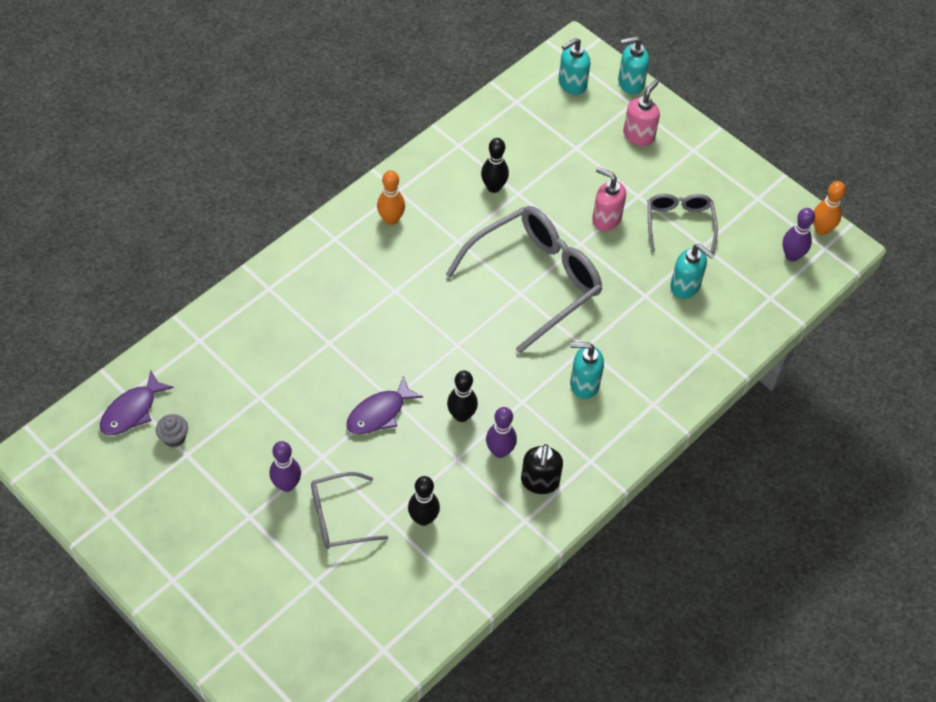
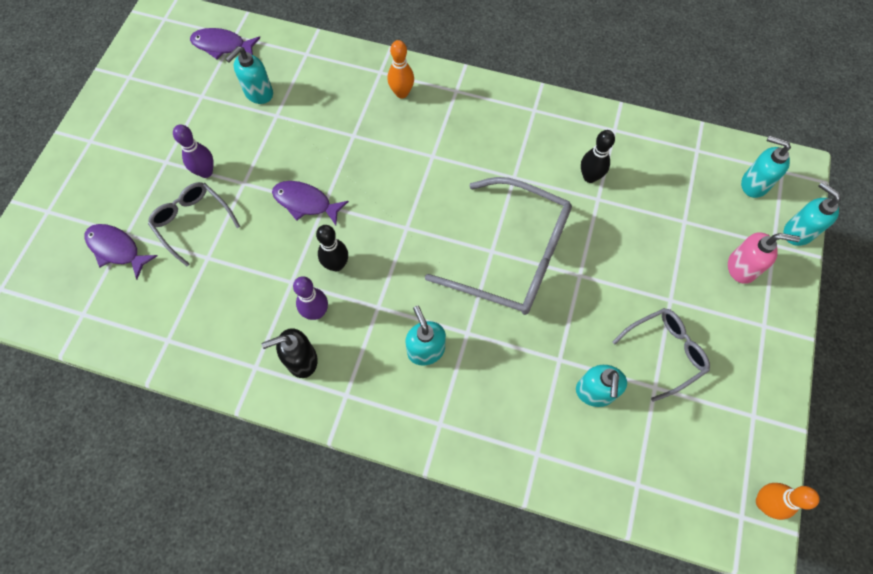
camera: 65 degrees right, 10 degrees up
(174, 437) = (212, 81): grey cupcake -> none
(220, 402) = (258, 93): none -> turquoise soap dispenser
(327, 596) = (116, 249): none -> purple fish
(391, 219) = (501, 119): orange bowling pin -> orange bowling pin (402, 93)
(423, 518) = (220, 284): black bowling pin -> none
(606, 219) = (622, 284): pink soap dispenser -> none
(792, 256) = (706, 484): purple bowling pin -> none

